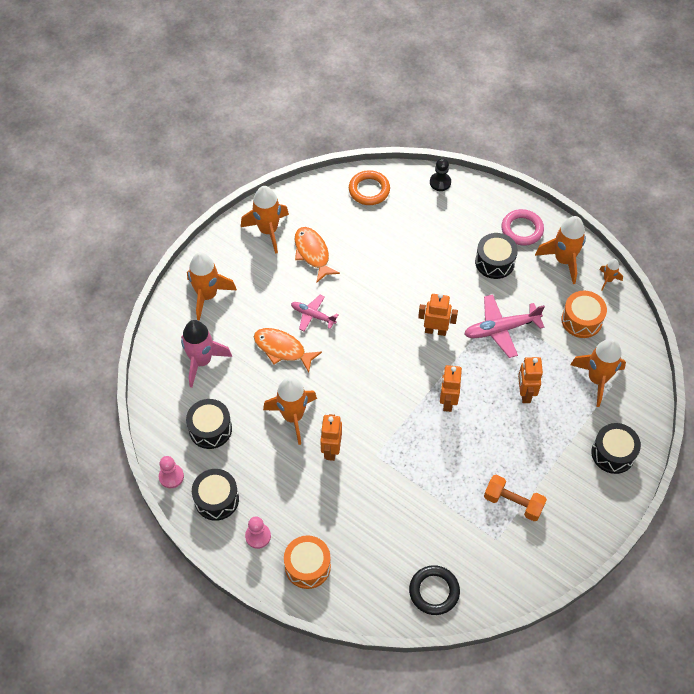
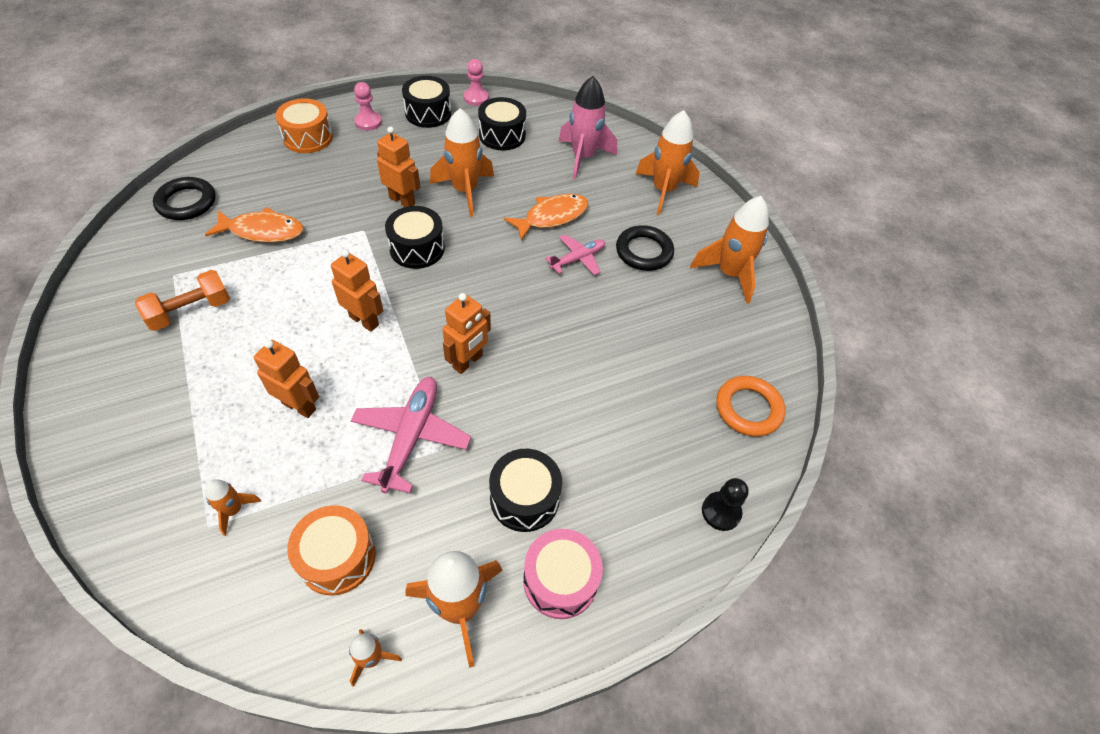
camera: 115 degrees right, 5 degrees down
(279, 282) = (644, 251): none -> black ring
(313, 253) = (670, 299): orange fish -> orange fish (263, 231)
(522, 229) = (560, 580): pink ring -> pink drum
(597, 379) = (234, 510): orange rocket -> orange rocket, size x0.50
(613, 453) = (125, 454): black drum -> black drum (417, 248)

